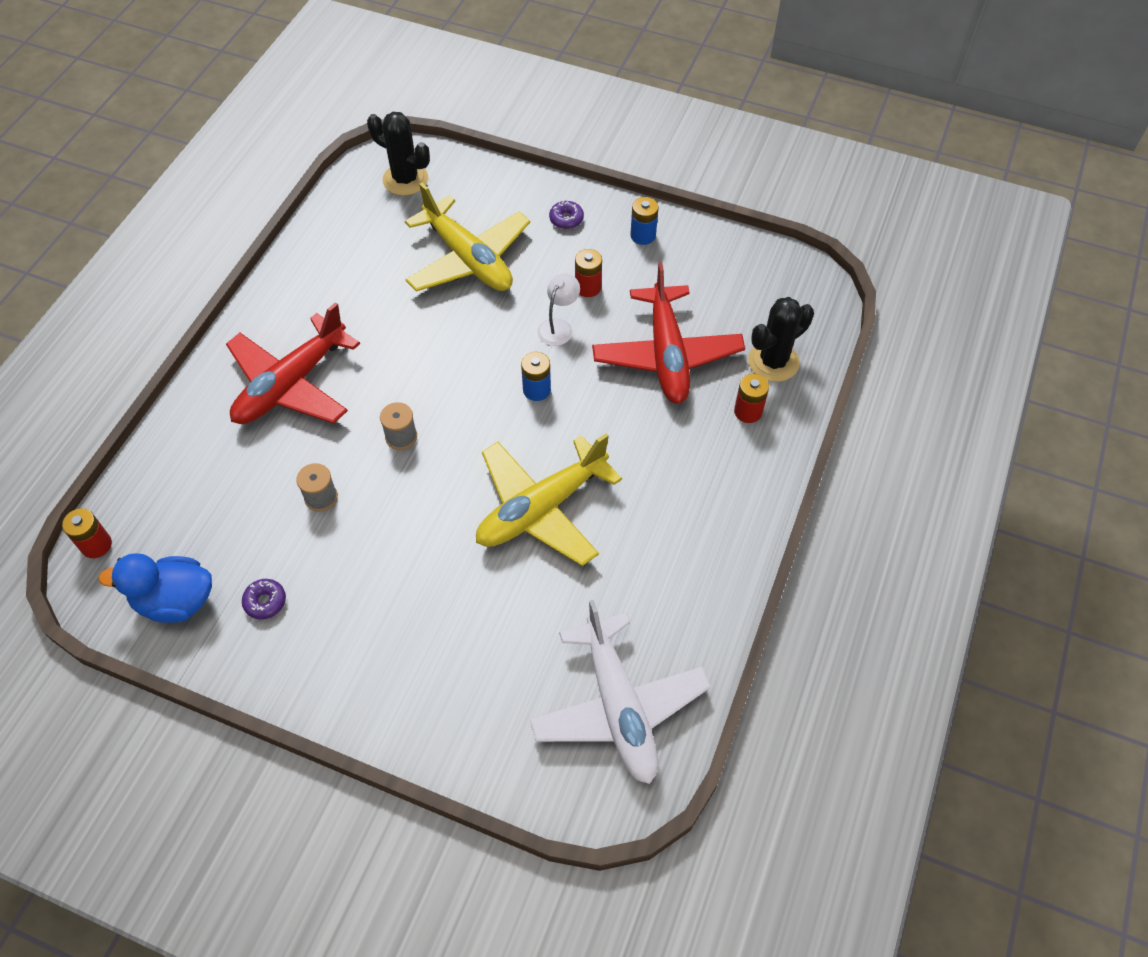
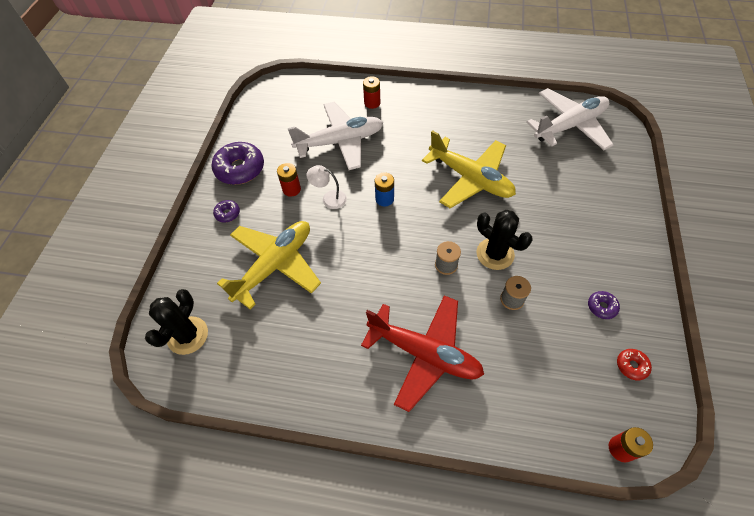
camera: 100 degrees left, 0 degrees up
(175, 601) = (631, 366): blue duck -> red donut
(643, 235) = (240, 169): blue battery -> purple donut
(666, 354) = (340, 142): red plane -> white plane
(773, 362) = (334, 97): black cactus -> black cactus (495, 254)

